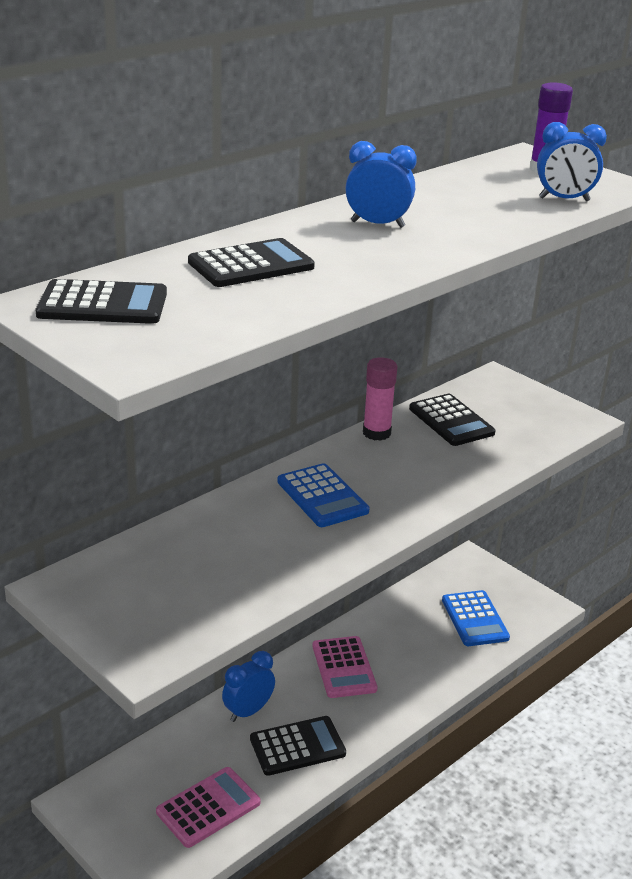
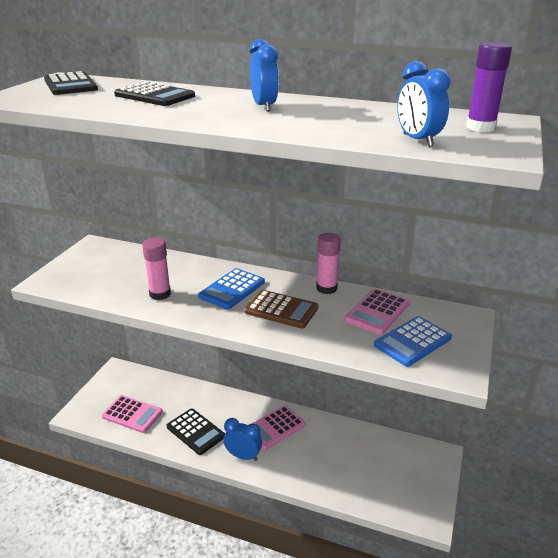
camera: 65 degrees right, 0 degrees up
(248, 711) = (211, 402): blue clock -> blue clock (243, 456)
(285, 555) = (160, 294): none -> pink glue stick
(400, 476) = (281, 310): none -> brown calculator
(451, 421) = (377, 312): black calculator -> pink calculator
(475, 619) = (375, 477): blue calculator -> blue calculator (412, 342)

